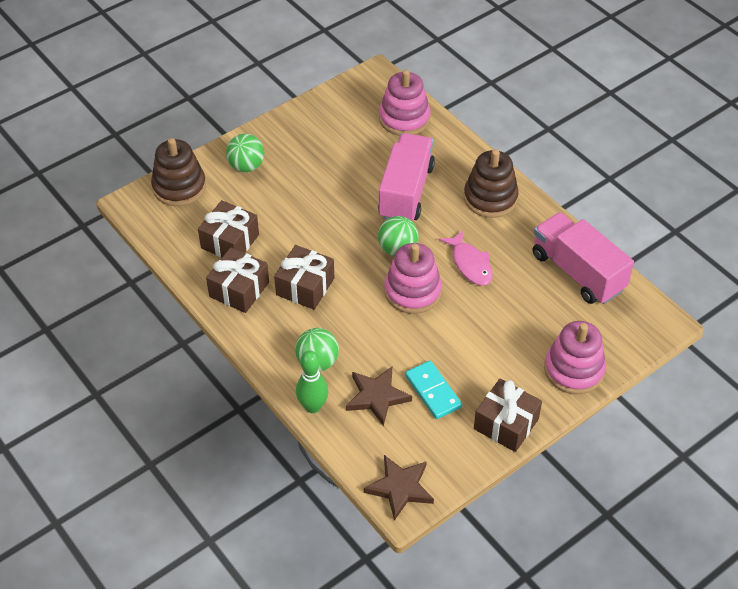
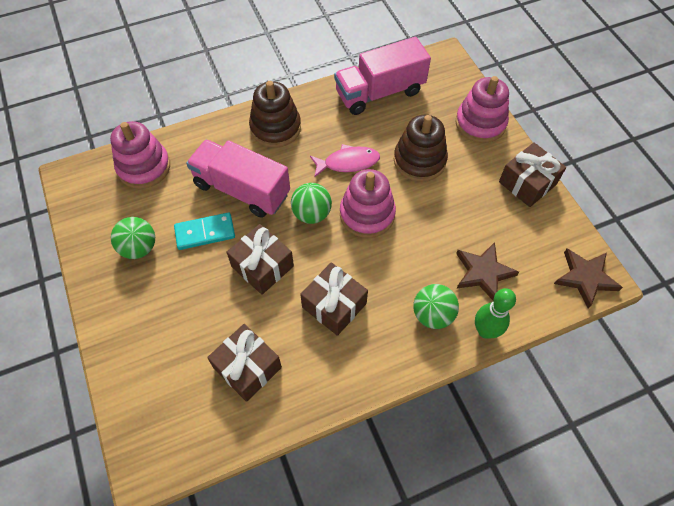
camera: 75 degrees left, 10 degrees up
(179, 187) = (142, 409): brown stacking toy -> brown stacking toy (419, 160)
(239, 289) = (319, 371): brown gift -> brown gift (262, 266)
(246, 166) = (142, 328): green ball -> green ball (139, 248)
(433, 391) = (485, 227): turquoise domino -> turquoise domino (205, 232)

